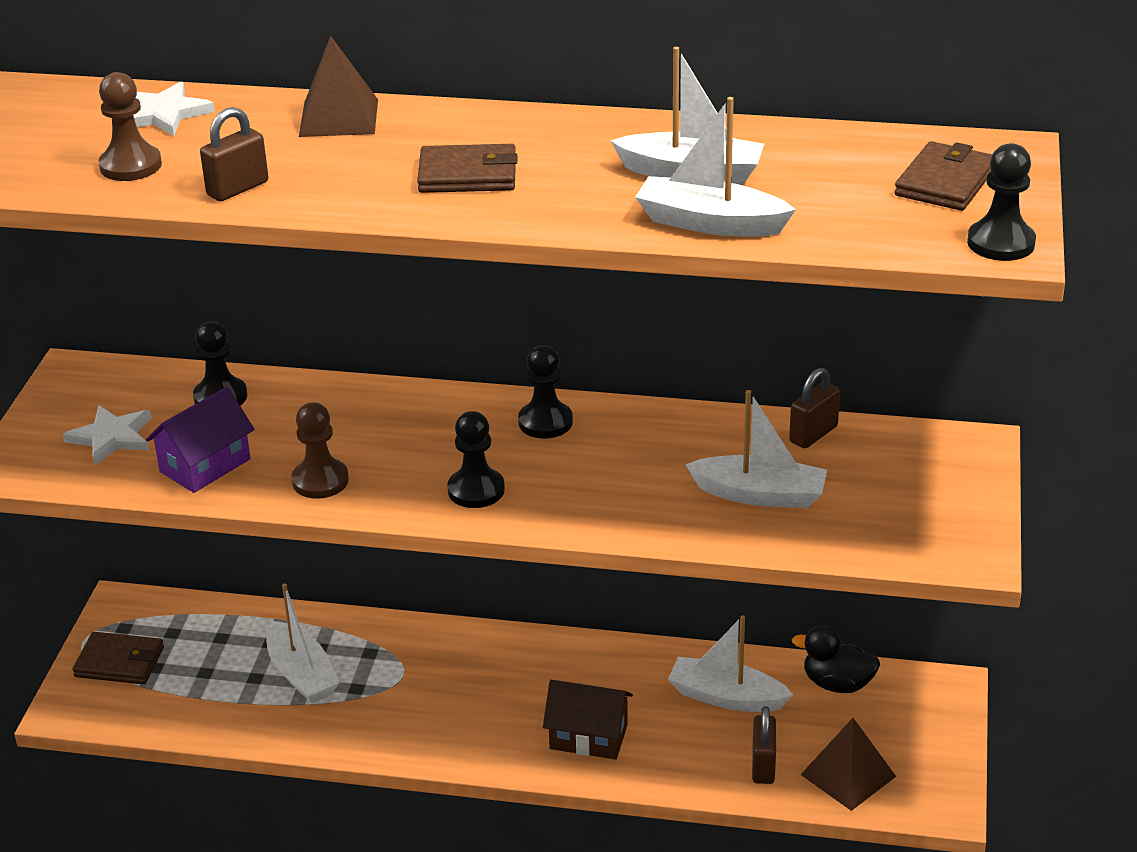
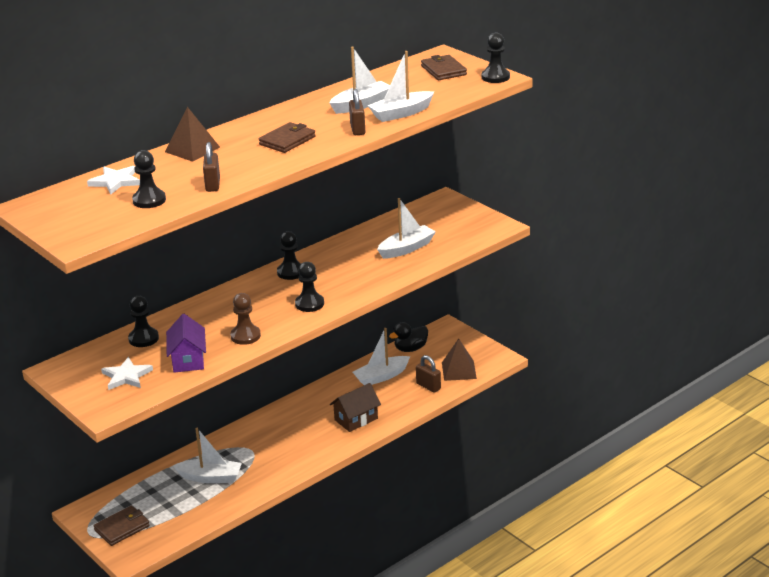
camera: 50 degrees left, 5 degrees down
(131, 166) = (149, 200): brown pawn -> black pawn
(813, 434) = (389, 224): brown padlock -> brown padlock (357, 129)

